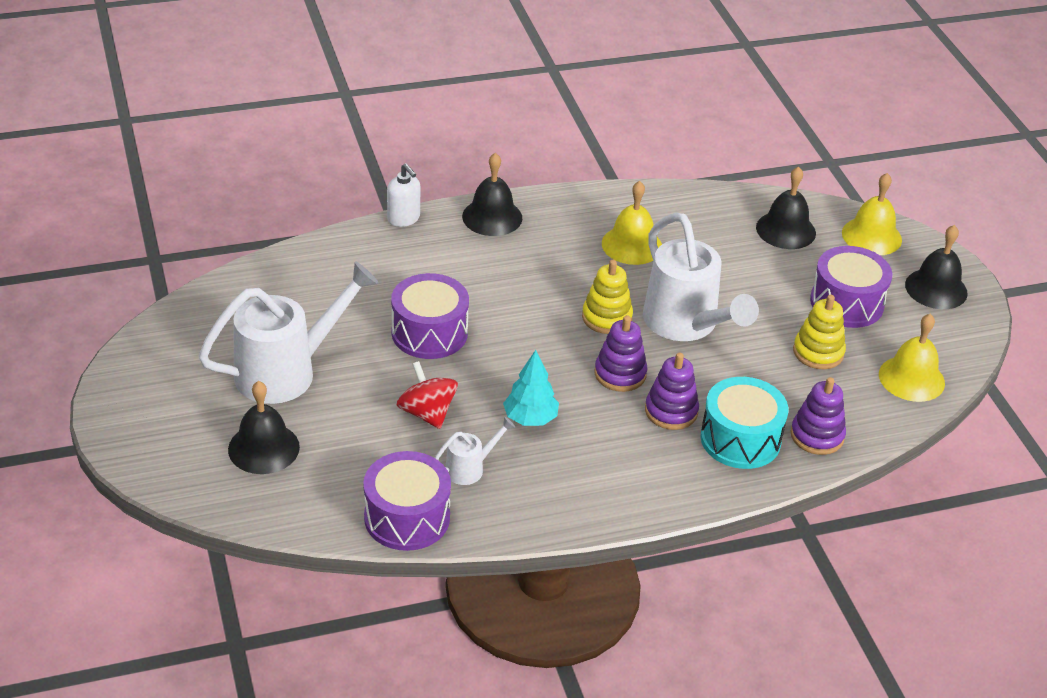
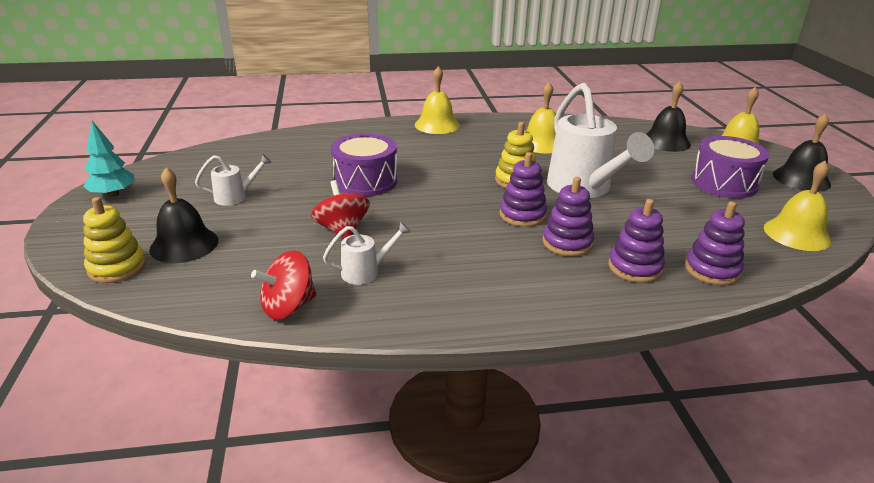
camera: 10 degrees right, 10 degrees down
(286, 371) = (235, 197): white watering can -> white watering can, size x0.46
(404, 218) = (371, 123): white soap dispenser -> none
(407, 517) = (288, 307): purple drum -> red spinning top
(492, 217) = (437, 125): black bell -> yellow bell
(530, 418) = (434, 239): turquoise tree -> turquoise tree (113, 194)
(740, 439) = (634, 267): turquoise drum -> purple stacking toy
(818, 352) = (703, 211): yellow stacking toy -> yellow stacking toy (117, 267)

